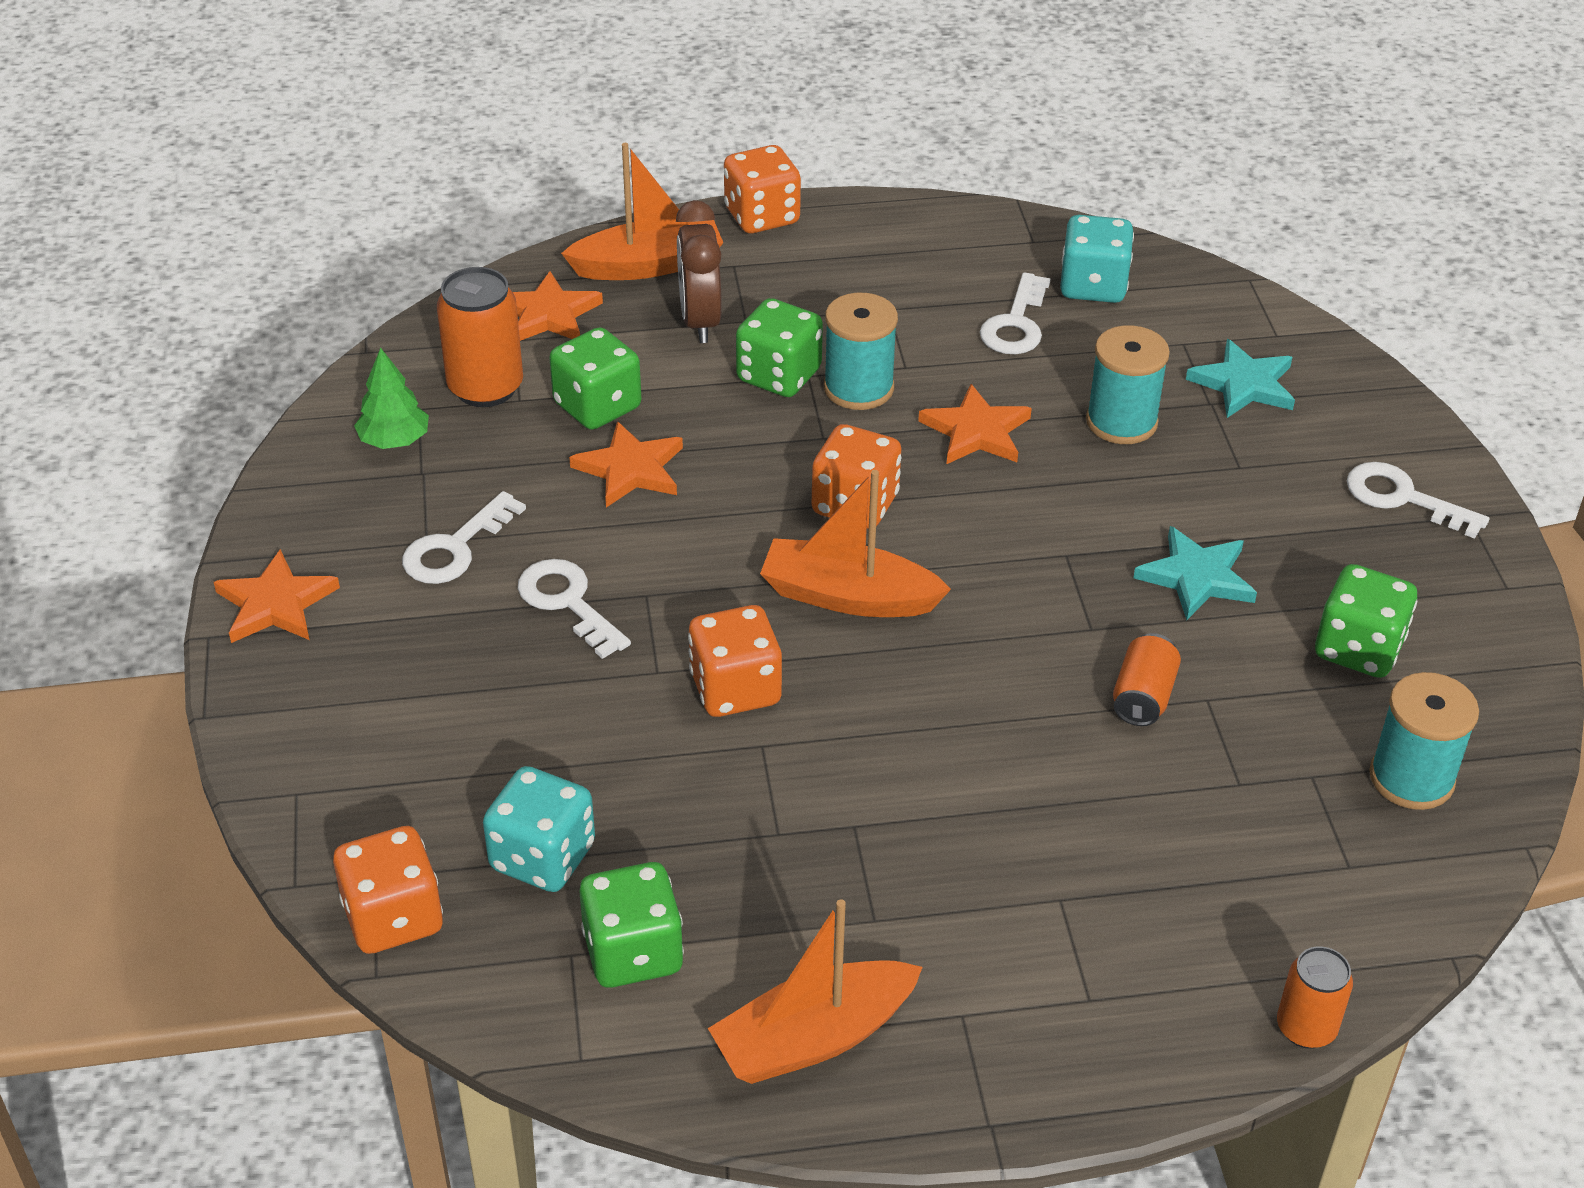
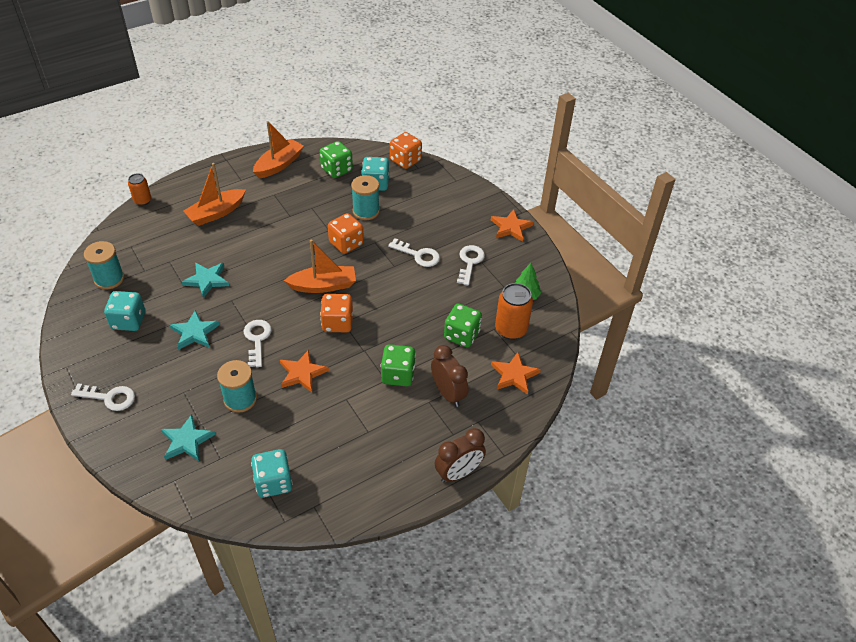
camera: 155 degrees right, 5 degrees up
(630, 469) = (430, 311): orange star -> none
(648, 265) = (491, 419): orange boat -> orange boat (216, 213)
(762, 216) = (458, 473): orange dice -> brown clock
(858, 388) = (361, 379): turquoise spool -> turquoise spool (366, 211)
(1016, 323) = (304, 442): white key -> white key (257, 340)
(1143, 697) = (207, 280): orange can -> turquoise star
(1358, 649) = (128, 321): green dice -> turquoise dice

